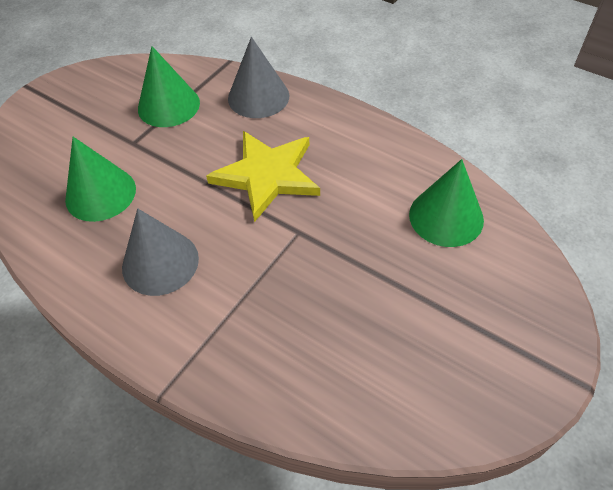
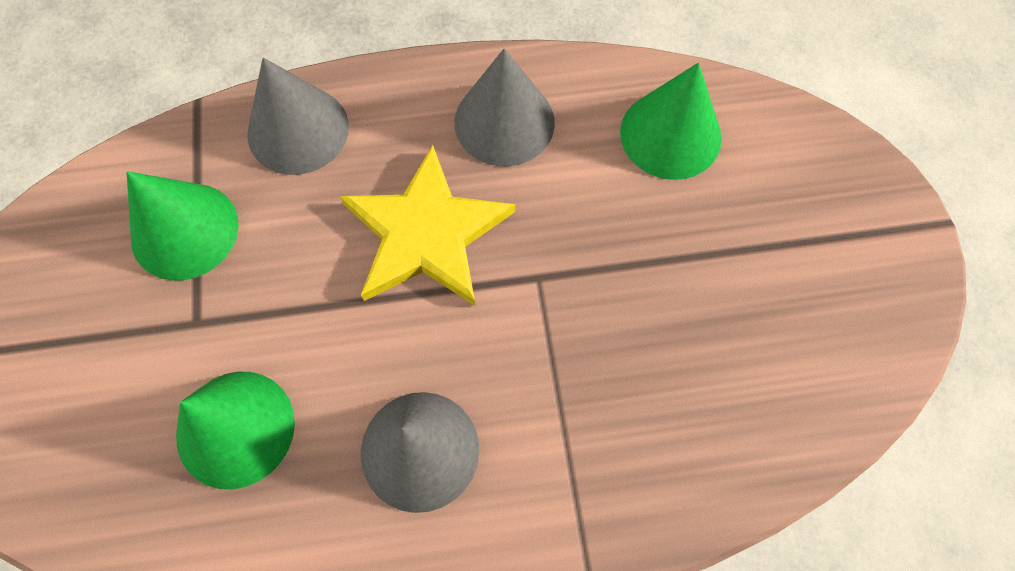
camera: 45 degrees left, 15 degrees up
(359, 153) = (504, 122): none -> grey cone

